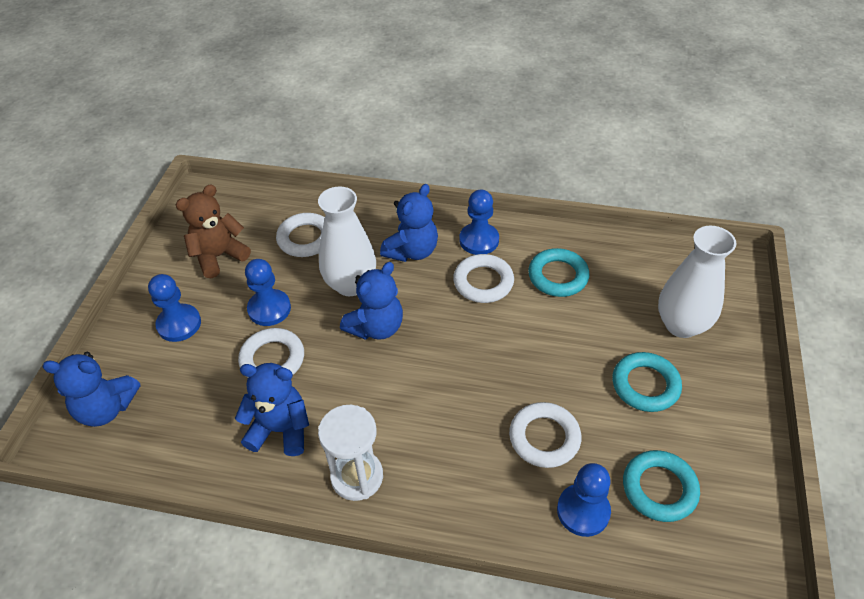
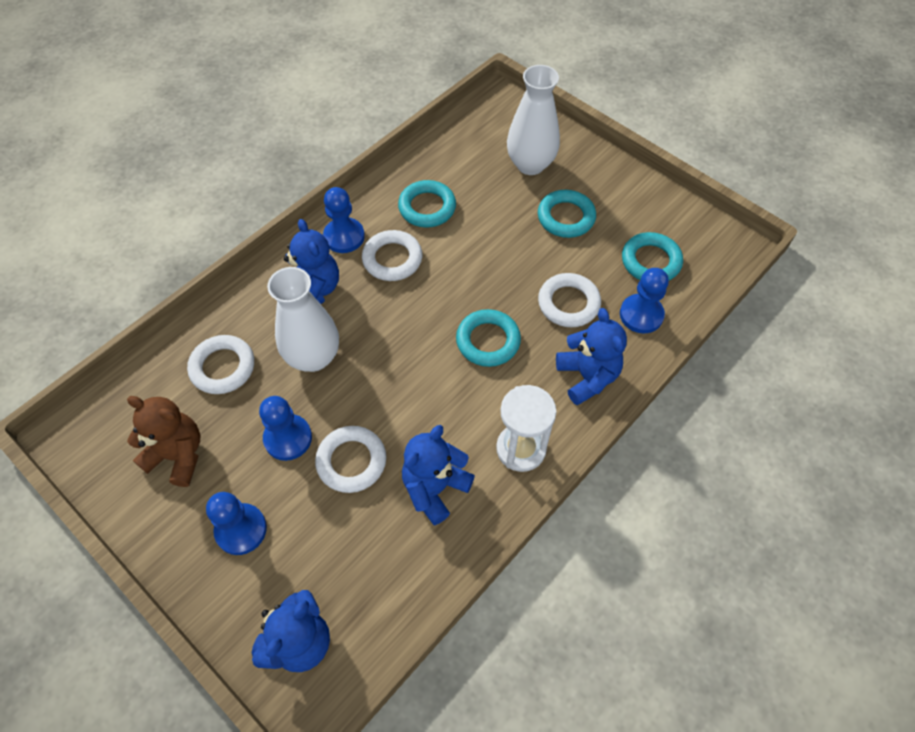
camera: 60 degrees left, 10 degrees up
(219, 256) = (178, 455): brown teddy bear -> brown teddy bear turned 120 degrees clockwise
(376, 327) = (379, 361): blue teddy bear -> blue teddy bear (587, 377)
(452, 393) = (488, 341): none -> turquoise ring

